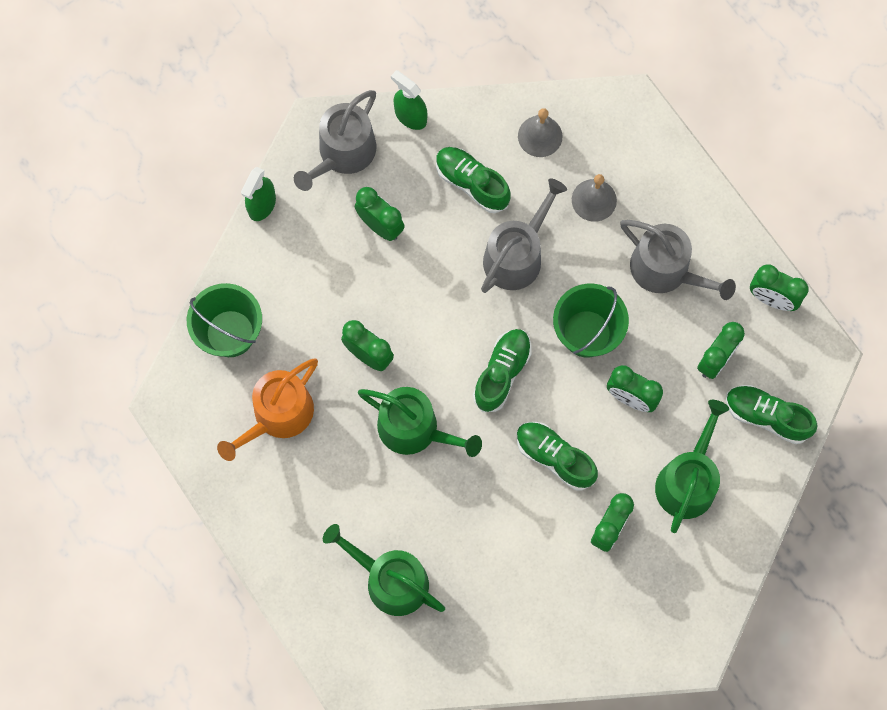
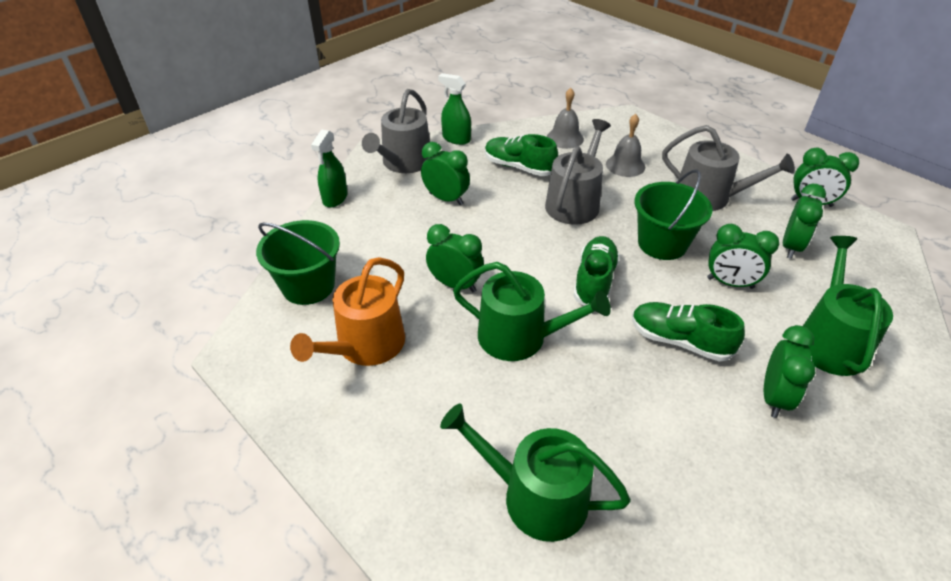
camera: 10 degrees left, 30 degrees down
(766, 416) = (868, 280): green shoe -> none

